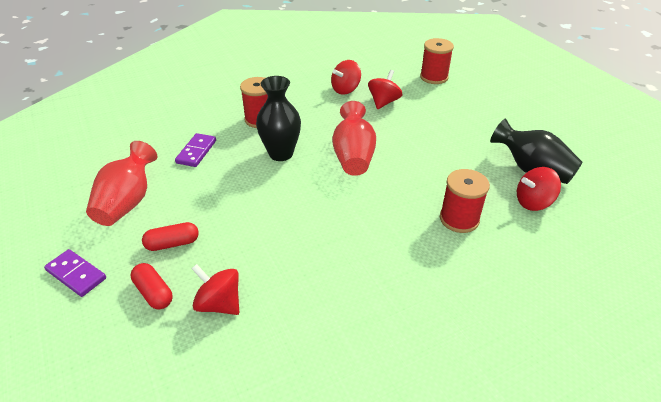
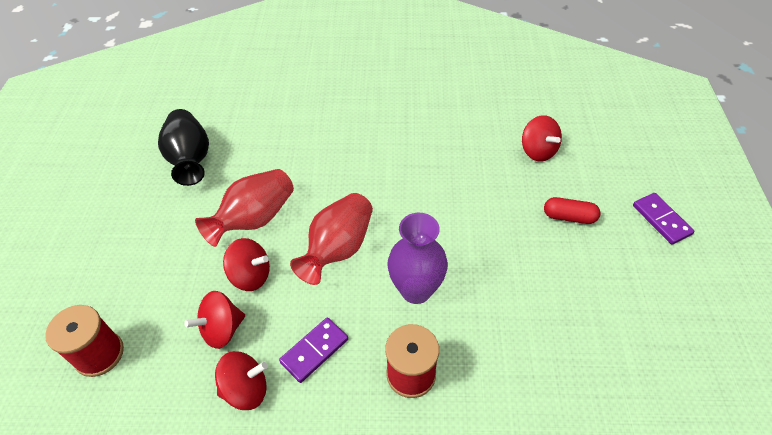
camera: 150 degrees left, 10 degrees up
(128, 202) = (615, 289): red vase -> red vase (254, 219)
(154, 293) = (590, 178): red capsule -> none
(196, 152) = (521, 342): purple domino -> purple domino (314, 351)
(281, 154) = (416, 290): black vase -> purple vase
(459, 219) = (306, 142): red spool -> none
(533, 202) = (232, 132): red spinning top -> red spinning top (251, 276)

